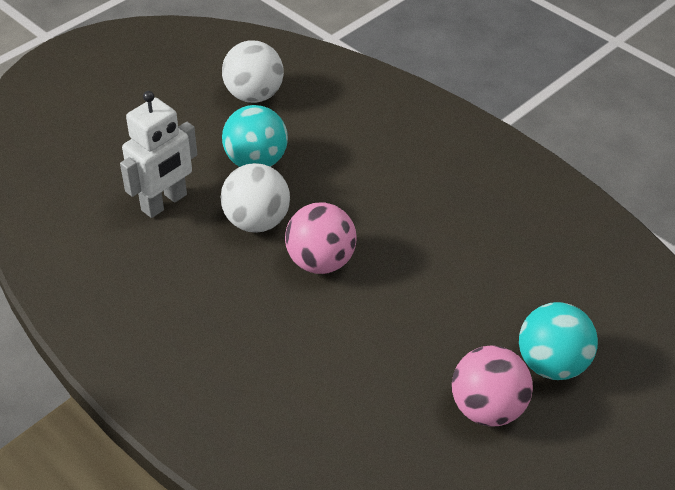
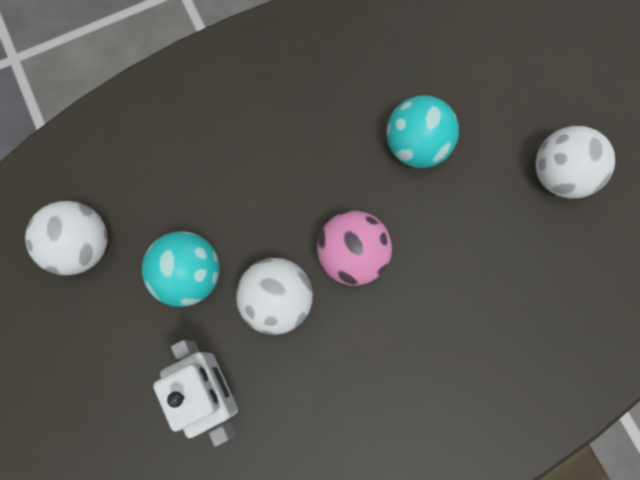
camera: 70 degrees left, 30 degrees up
(487, 408) = (558, 174): pink ball -> white ball
(552, 364) = (527, 105): turquoise ball -> turquoise ball (416, 146)

